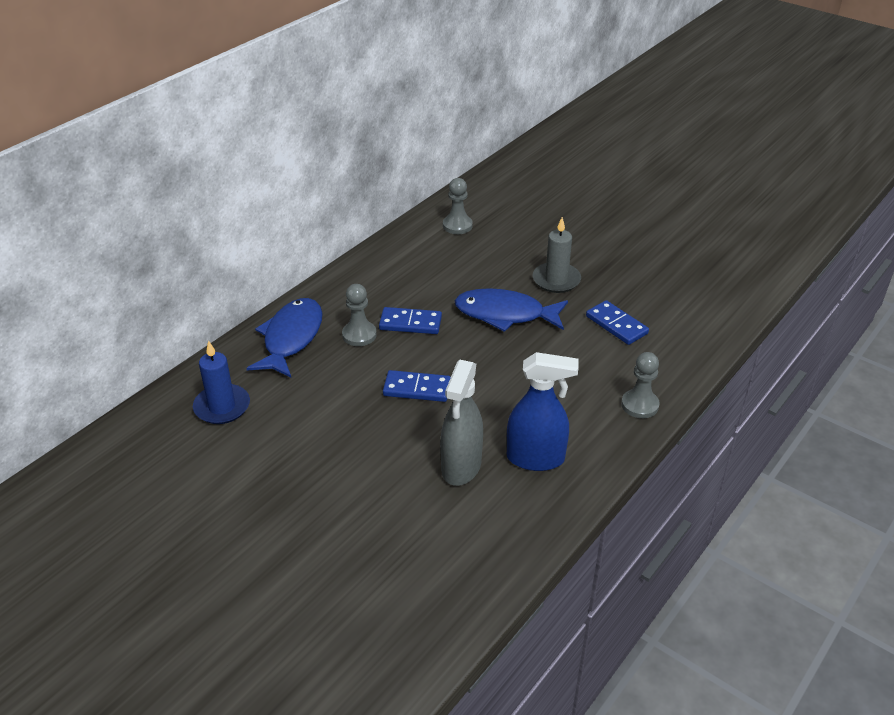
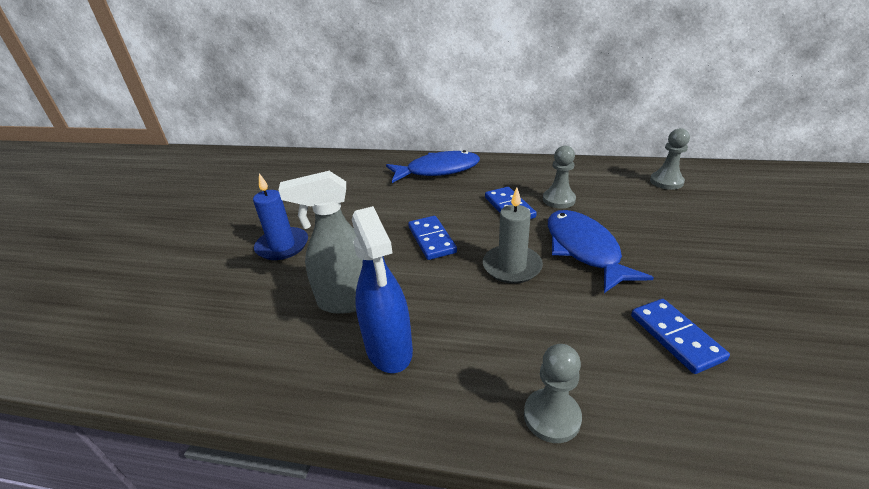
camera: 65 degrees right, 5 degrees down
(222, 407) = (349, 175): blue candle -> blue candle (282, 246)
(359, 335) = (469, 192): grey pawn -> grey pawn (559, 200)
(556, 280) = (683, 262): grey candle -> grey candle (512, 266)
(616, 325) = (675, 337): blue domino -> blue domino turned 45 degrees counterclockwise

